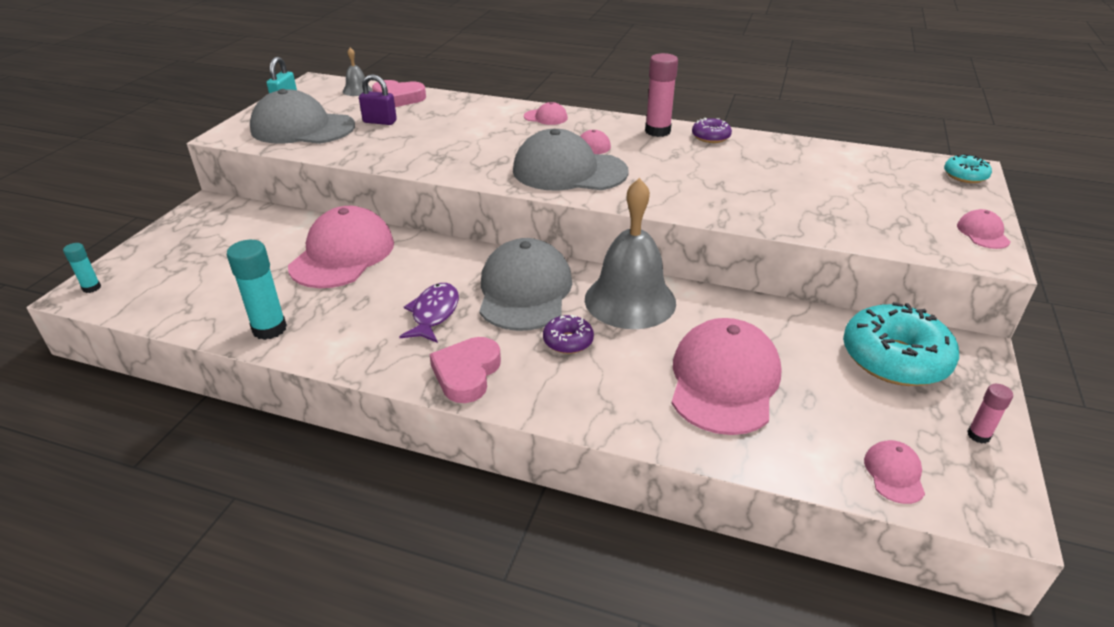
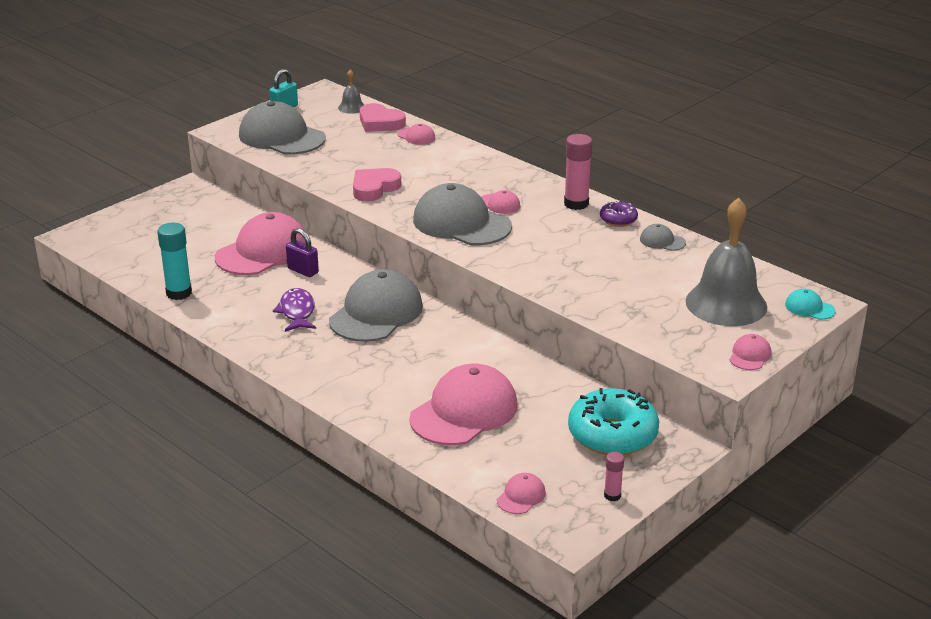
camera: 25 degrees right, 5 degrees down
(91, 288) = (79, 234): turquoise glue stick -> none
(380, 122) = (347, 143): purple padlock -> purple padlock (303, 270)
(433, 313) = (297, 312): purple fish -> purple fish turned 45 degrees counterclockwise
(467, 373) = (289, 357): pink heart -> pink heart (374, 188)
(546, 117) = (490, 169): pink cap -> pink cap (416, 136)
(568, 341) = (376, 356): purple donut -> none
(630, 300) = (450, 341): grey bell -> grey bell (726, 304)
(770, 147) = (662, 241): none -> grey cap
(965, 176) = (809, 308): turquoise donut -> turquoise cap

